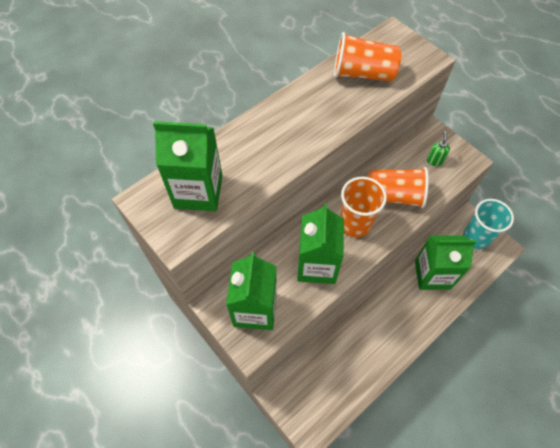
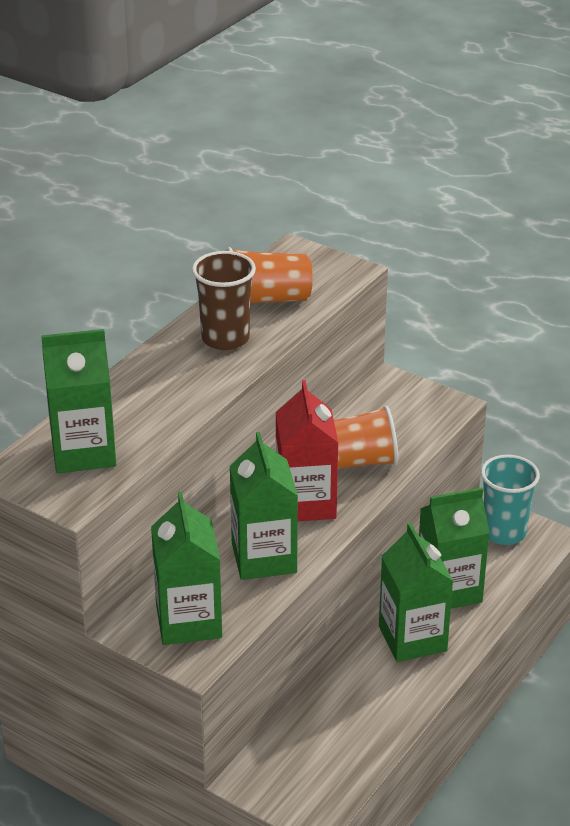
camera: 15 degrees left, 25 degrees down
(325, 104) = (225, 338): none -> brown cup
(355, 224) = (305, 503): orange cup -> red carton
(402, 307) = (412, 638): none -> green carton
(434, 160) = (401, 413): green soap dispenser -> none

